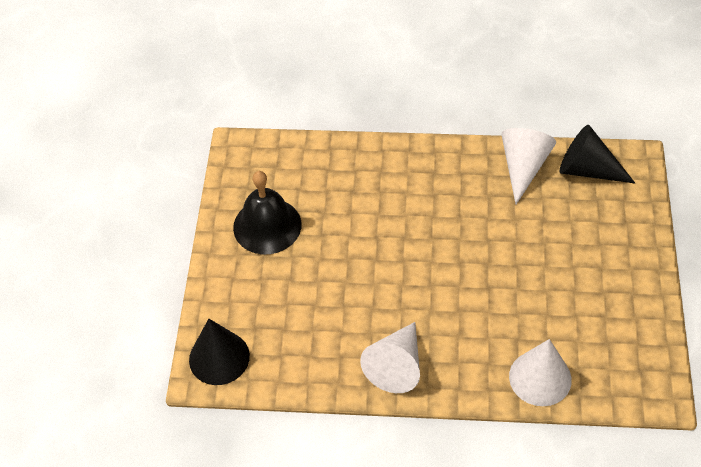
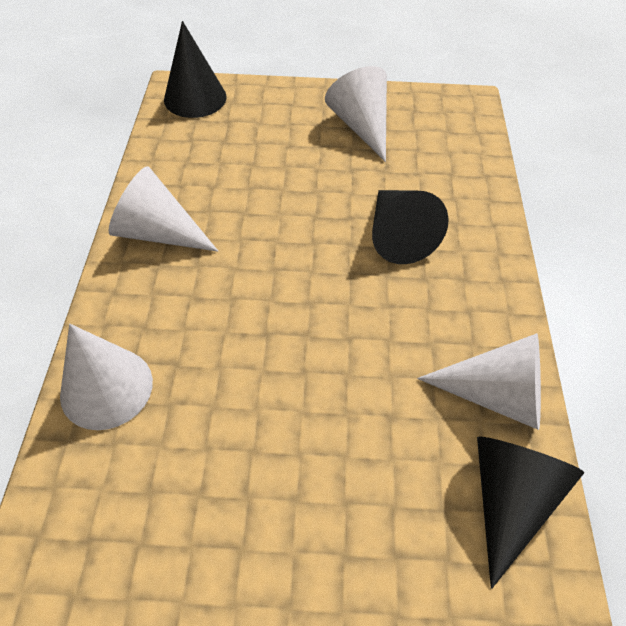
camera: 85 degrees right, 0 degrees up
(267, 226) = (361, 126): black bell -> white cone
(395, 207) = (397, 236): none -> black cone

